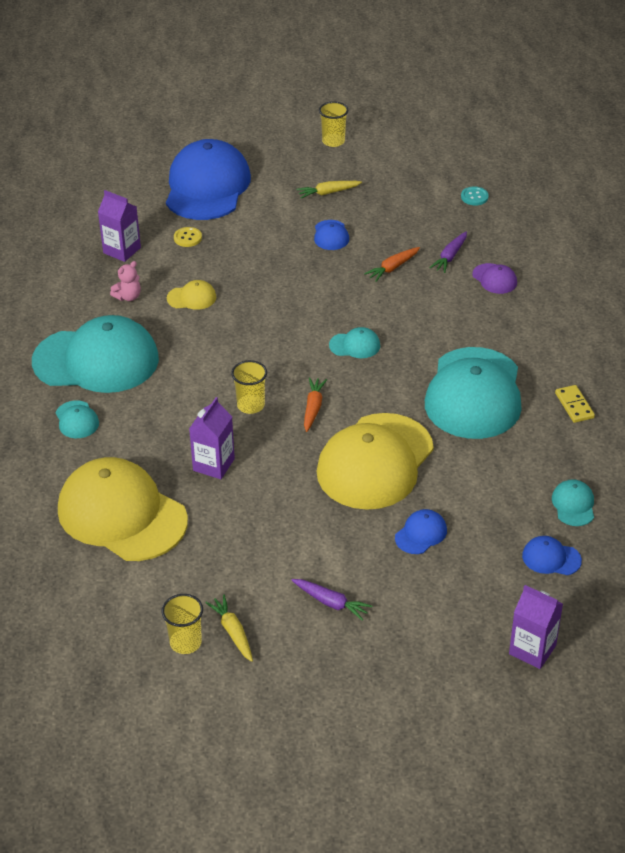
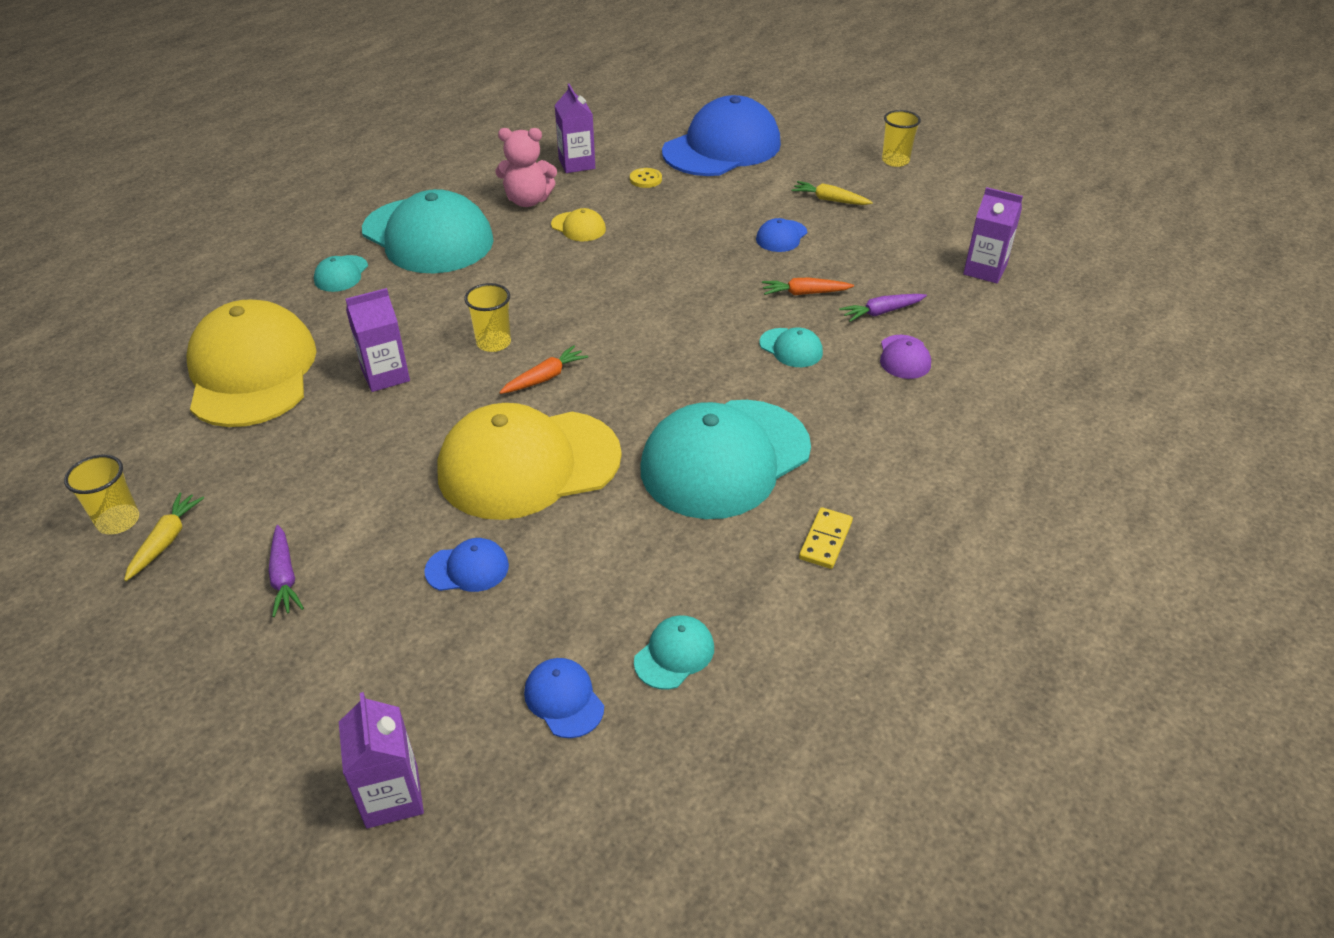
camera: 40 degrees right, 0 degrees up
(128, 297) = (528, 201): pink teddy bear -> pink teddy bear, size x1.65
(355, 345) = (667, 343): turquoise cap -> turquoise cap (791, 348)
(474, 197) = (984, 270): turquoise button -> purple carton

